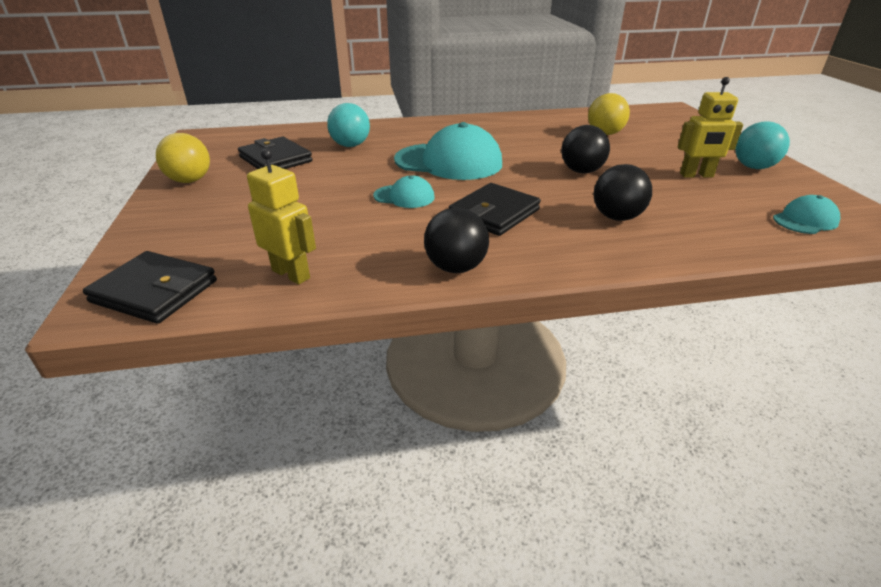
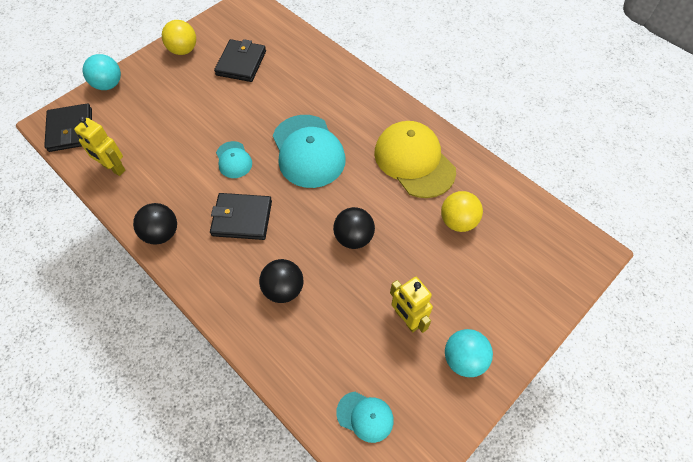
camera: 55 degrees right, 25 degrees up
(291, 274) = (113, 168): yellow robot -> yellow robot turned 120 degrees clockwise
(350, 145) = (294, 82): turquoise ball -> turquoise ball (108, 85)
(521, 130) = (414, 161): none -> yellow cap

